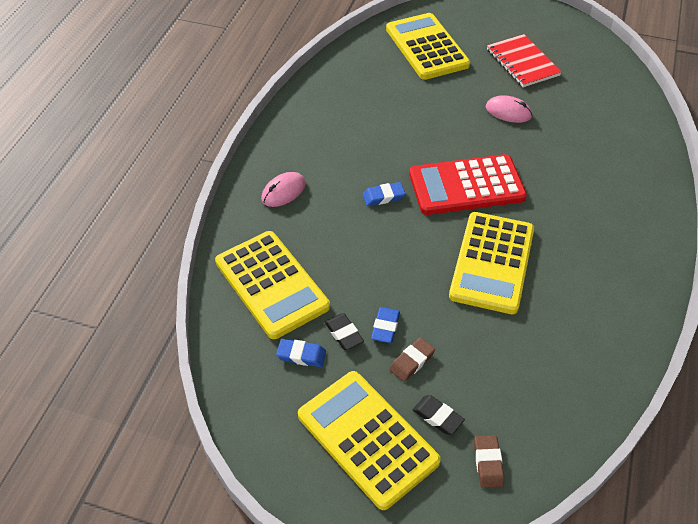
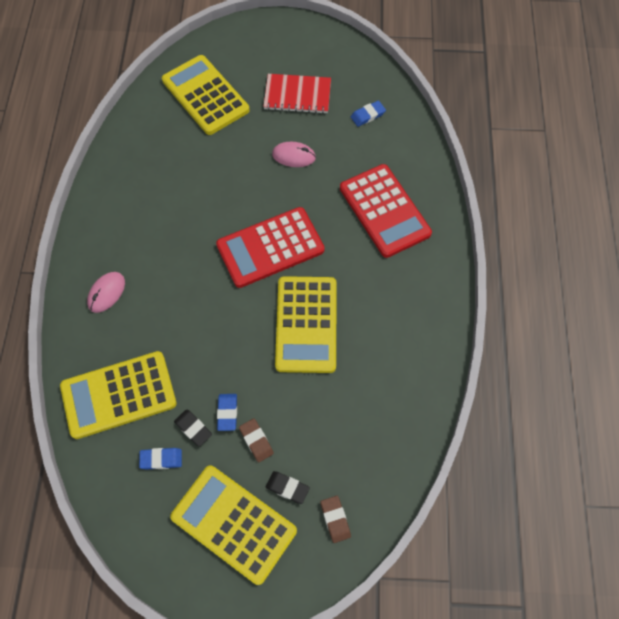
camera: 15 degrees left, 15 degrees up
(271, 284) = (118, 395): yellow calculator -> yellow calculator turned 120 degrees clockwise
(383, 196) = (198, 277): blue eraser -> blue eraser (367, 115)
(412, 361) = (256, 441): brown eraser -> brown eraser turned 60 degrees counterclockwise
(522, 62) = (297, 95): red notebook -> red notebook turned 45 degrees counterclockwise
(599, 177) = (384, 211): none -> red calculator

